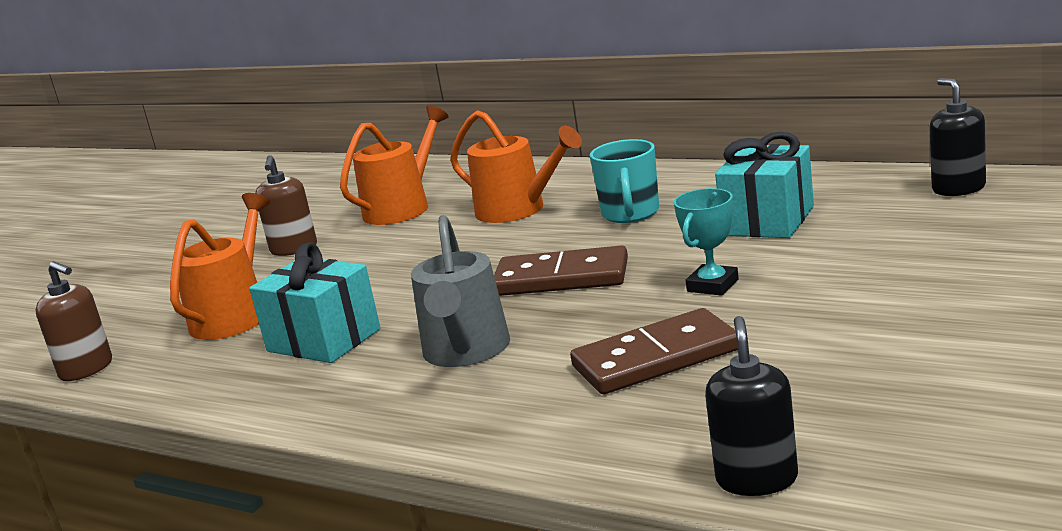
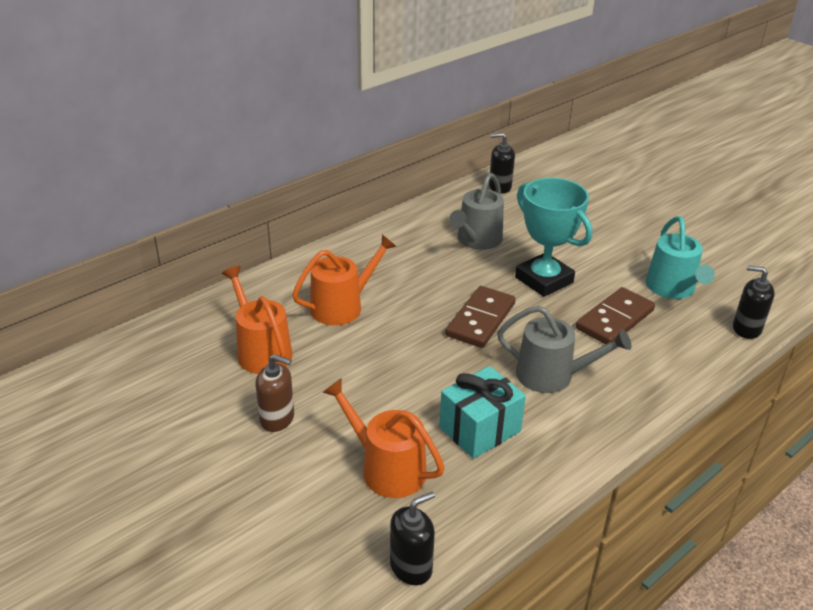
camera: 75 degrees left, 15 degrees up
(86, 369) = (411, 567): brown soap dispenser -> black soap dispenser
(630, 214) = (408, 272): turquoise mug -> none
(656, 358) = (615, 319): brown domino -> brown domino turned 45 degrees clockwise
(712, 285) = (544, 280): turquoise trophy -> turquoise trophy, size x1.91
(768, 221) = (477, 240): turquoise gift -> grey watering can
(817, 382) = (672, 288): none -> turquoise watering can

